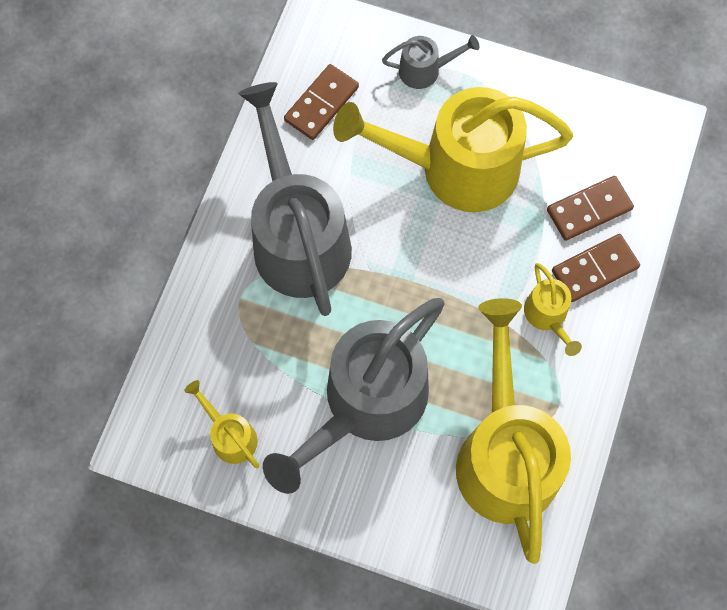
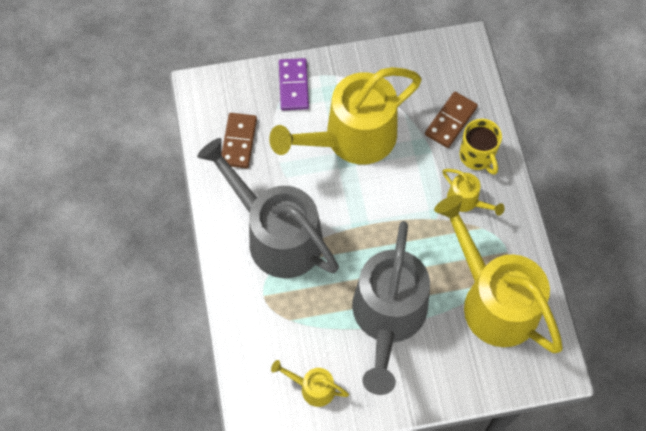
camera: 30 degrees left, 5 degrees down
(425, 70) = (293, 86): grey watering can -> purple domino
(594, 269) = (477, 156): brown domino -> yellow mug

